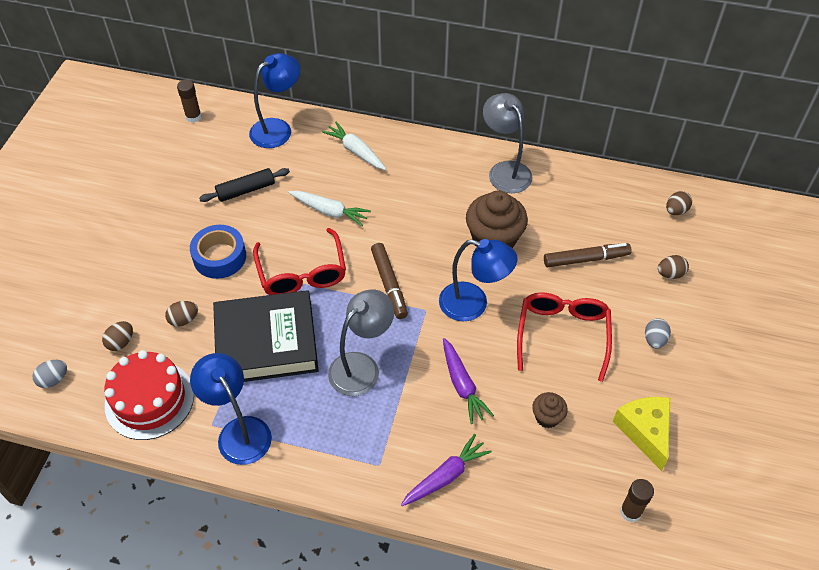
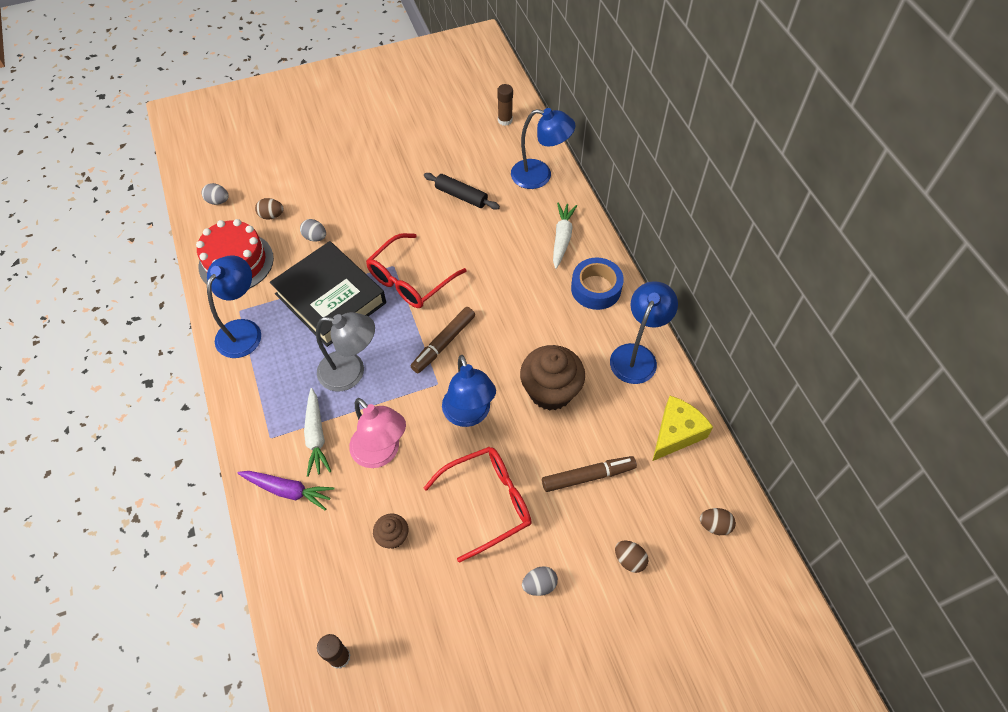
camera: 55 degrees right, 5 degrees up
(184, 320) = (315, 237): brown egg -> grey egg
(220, 257) = (386, 221): blue tape -> blue tape (596, 288)
(329, 211) = (485, 260): white carrot -> white carrot (316, 436)
(462, 385) = (381, 453): purple carrot -> pink lamp
(505, 170) = (637, 355): grey lamp -> blue lamp
(586, 259) = (588, 476): brown marker -> brown marker turned 60 degrees counterclockwise
(645, 431) = (431, 627): yellow cheese -> yellow cheese (676, 433)

